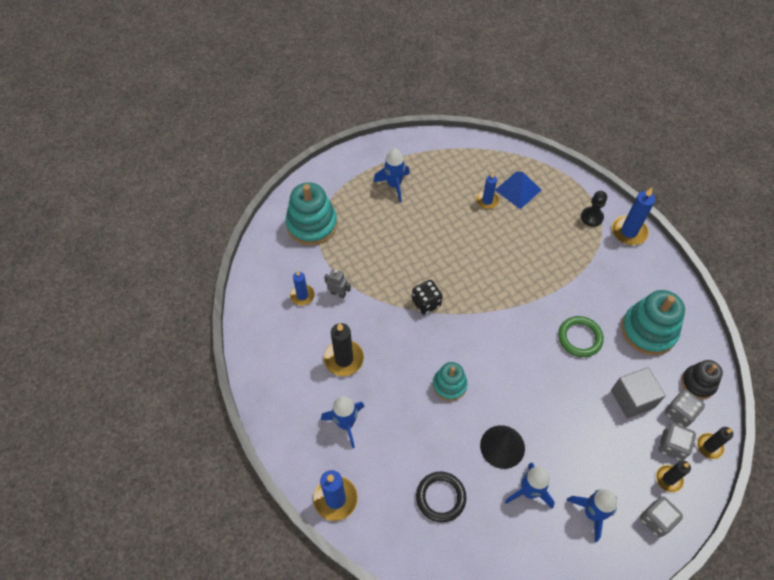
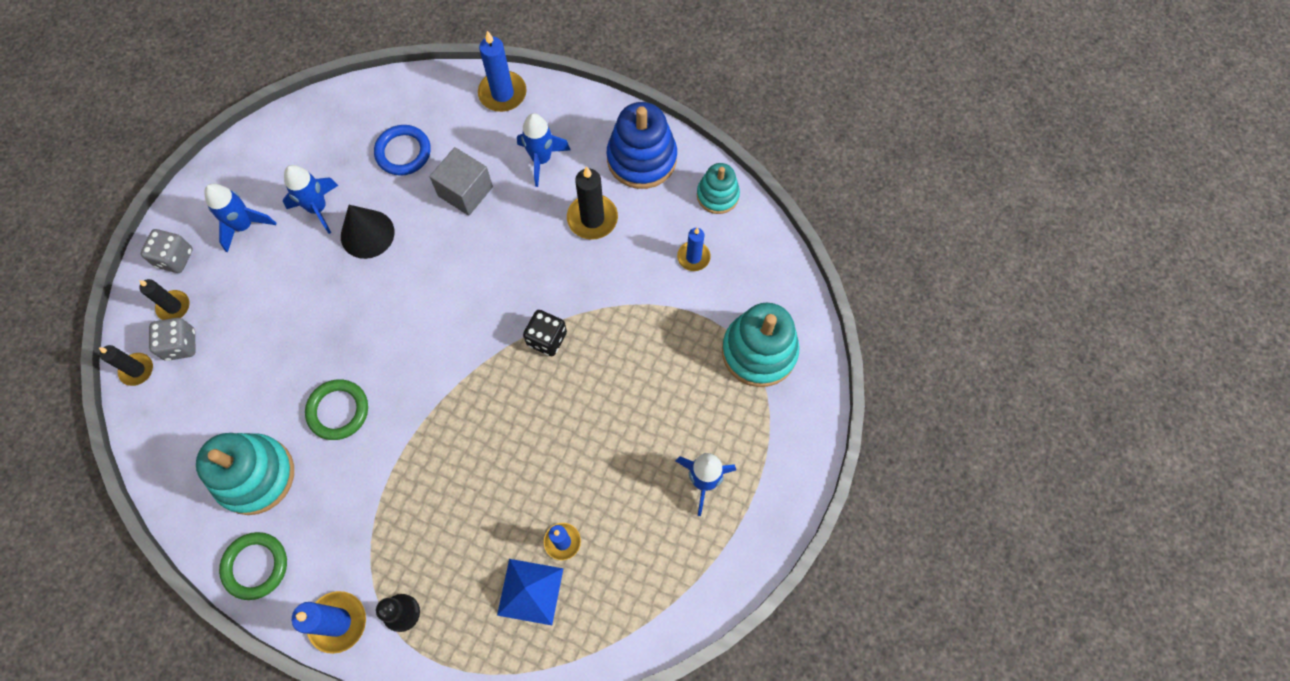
camera: 145 degrees right, 10 degrees up
(279, 379) = (641, 159): none -> blue stacking toy
(338, 293) = (656, 285): grey robot -> none
(440, 497) = (403, 152): black ring -> blue ring
(449, 385) = (460, 261): turquoise stacking toy -> turquoise stacking toy (717, 195)
(632, 399) = (244, 372): grey cube -> grey cube (465, 191)
(666, 282) = (255, 566): none -> green ring
(679, 413) = (183, 389): grey dice -> none
(698, 383) = (170, 441): black stacking toy -> none

